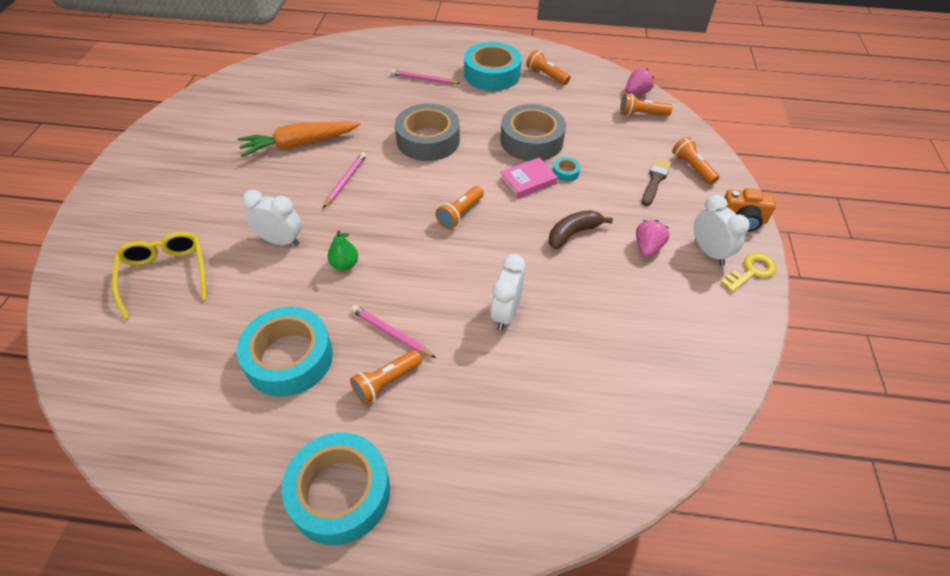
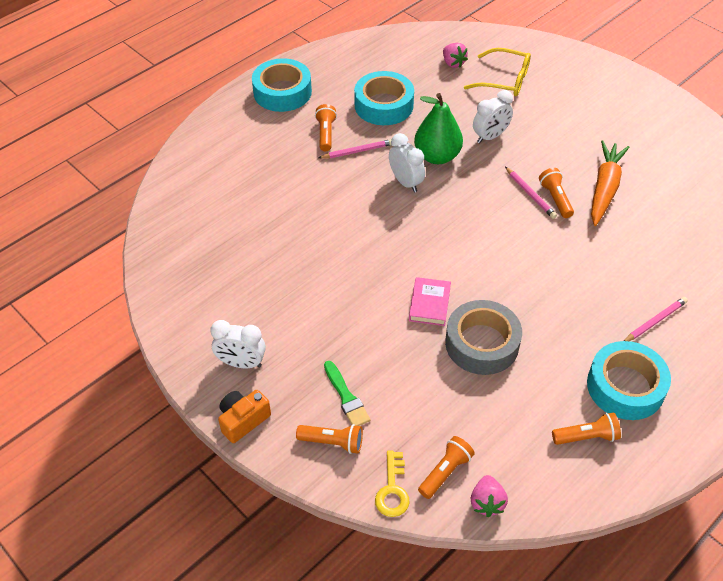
camera: 130 degrees right, 0 degrees up
(345, 264) = (437, 156): green pear -> green pear, size x1.97
(428, 140) = (544, 270): grey tape -> none
(460, 214) = (430, 239): orange flashlight -> orange flashlight (555, 199)
(505, 313) = (316, 209): white clock -> white clock (406, 182)
(566, 172) = (416, 338): turquoise tape -> none
(573, 233) = (345, 292): brown banana -> none
(647, 247) = (286, 327): pink strawberry -> pink strawberry (453, 63)
(655, 180) = (346, 397): brown brush -> green brush
(751, 271) = (198, 373): yellow key -> yellow key (392, 490)

